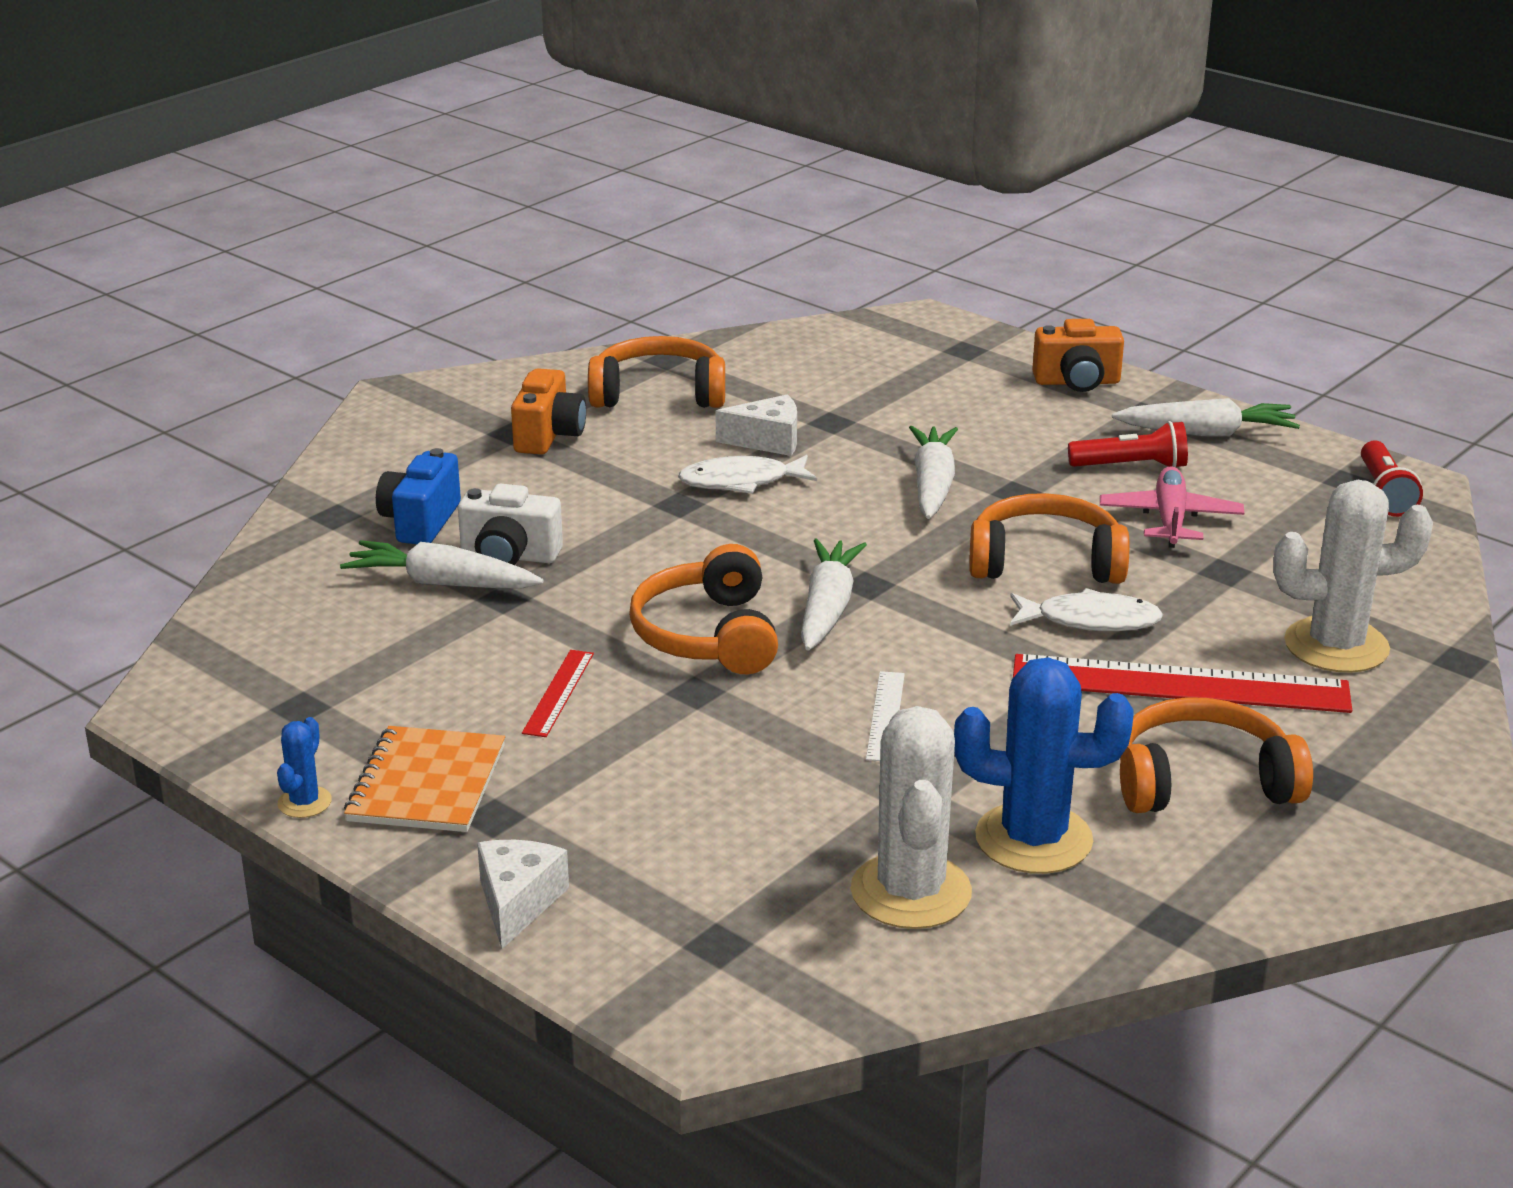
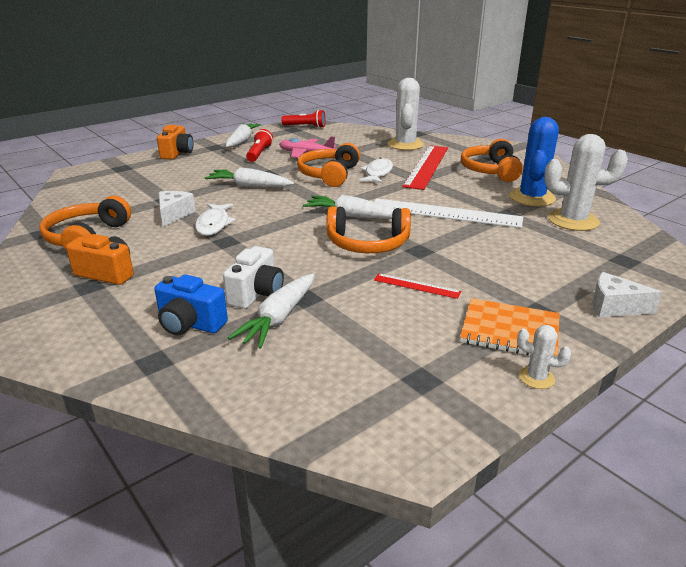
camera: 80 degrees left, 0 degrees up
(304, 802) = (536, 378): blue cactus -> white cactus
(885, 716) = (445, 213): white ruler -> white ruler, size x2.15

